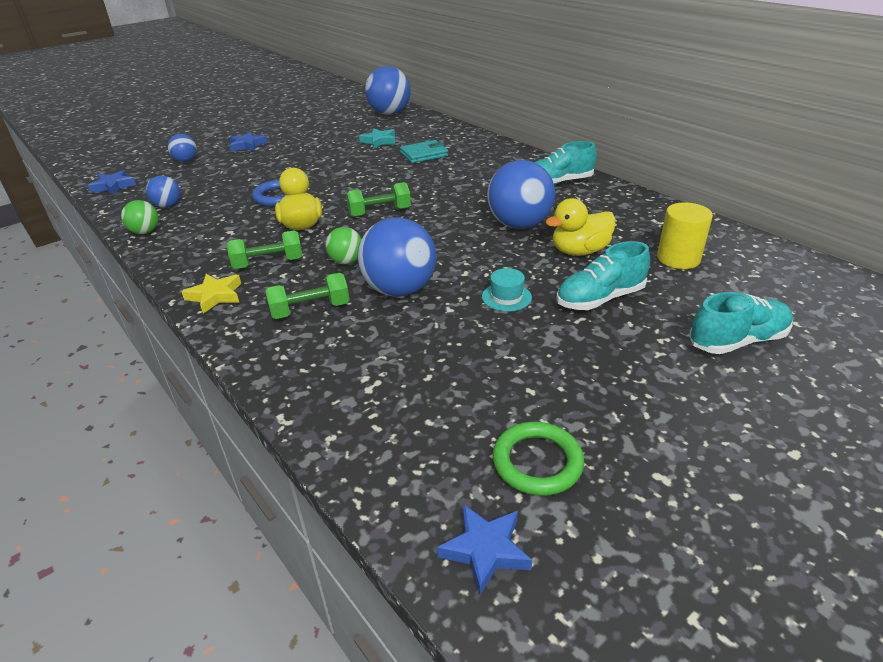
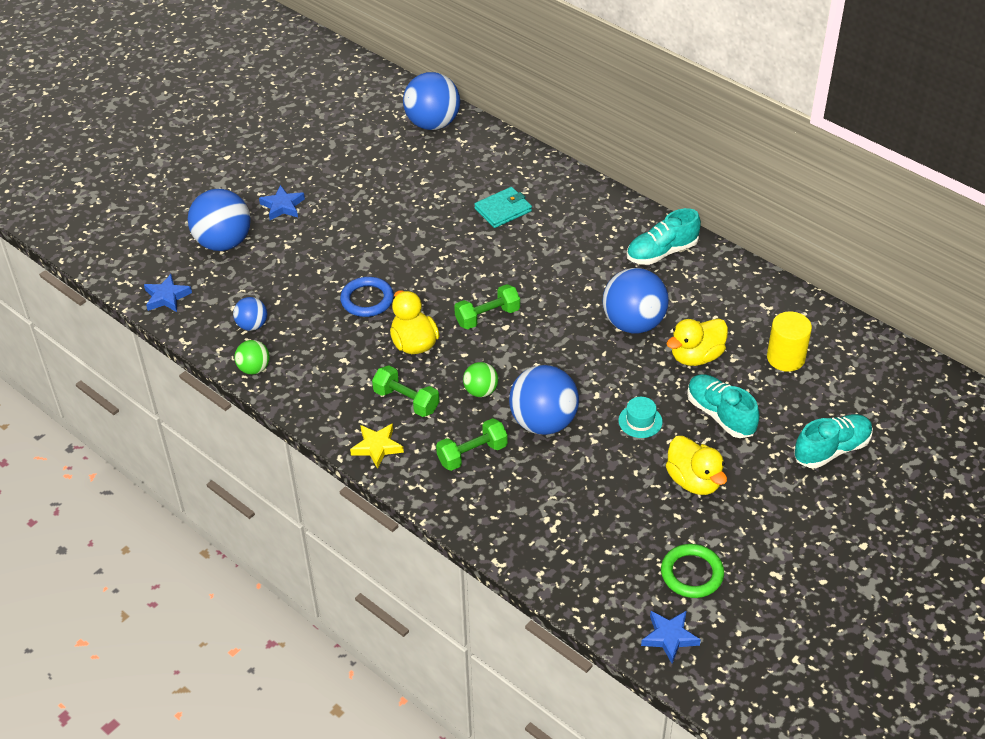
camera: 10 degrees left, 10 degrees up
(186, 160) = (223, 242): blue ball -> blue ball, size x1.93
(268, 263) = (406, 401): green dumbbell -> green dumbbell turned 60 degrees clockwise
(379, 141) = (441, 187): turquoise star -> none
(558, 356) = (694, 481): none -> yellow duck
(600, 298) = (720, 415): turquoise shoe -> turquoise shoe turned 90 degrees clockwise

